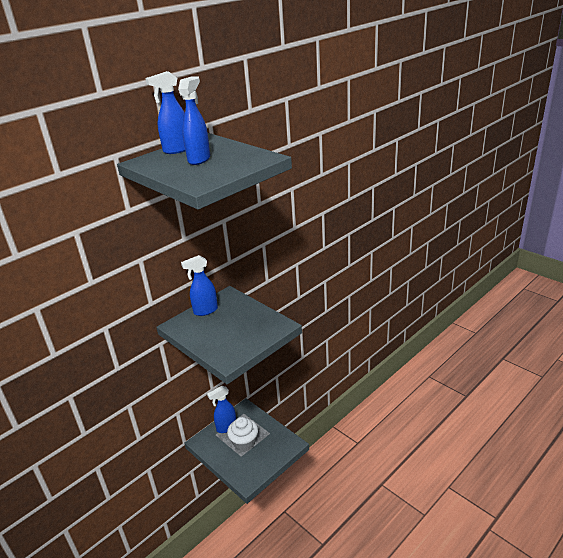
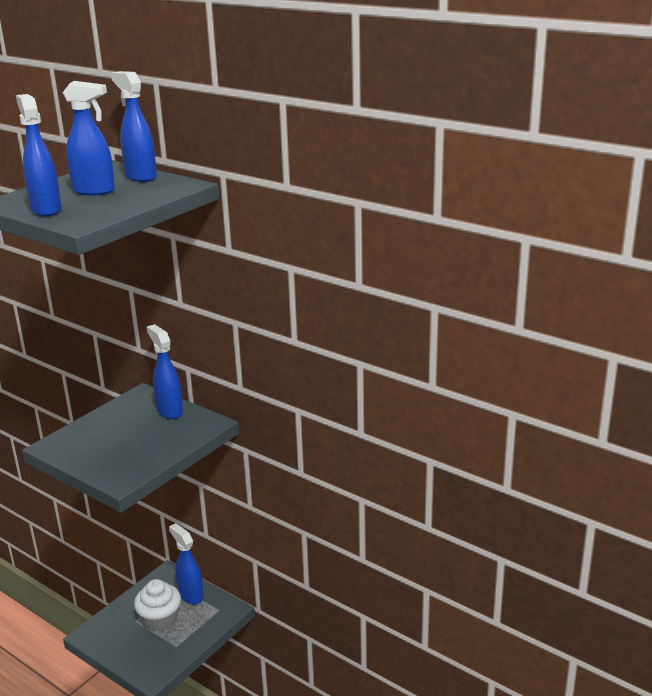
camera: 80 degrees right, 5 degrees down
(231, 169) = (46, 210): none -> blue spray bottle

